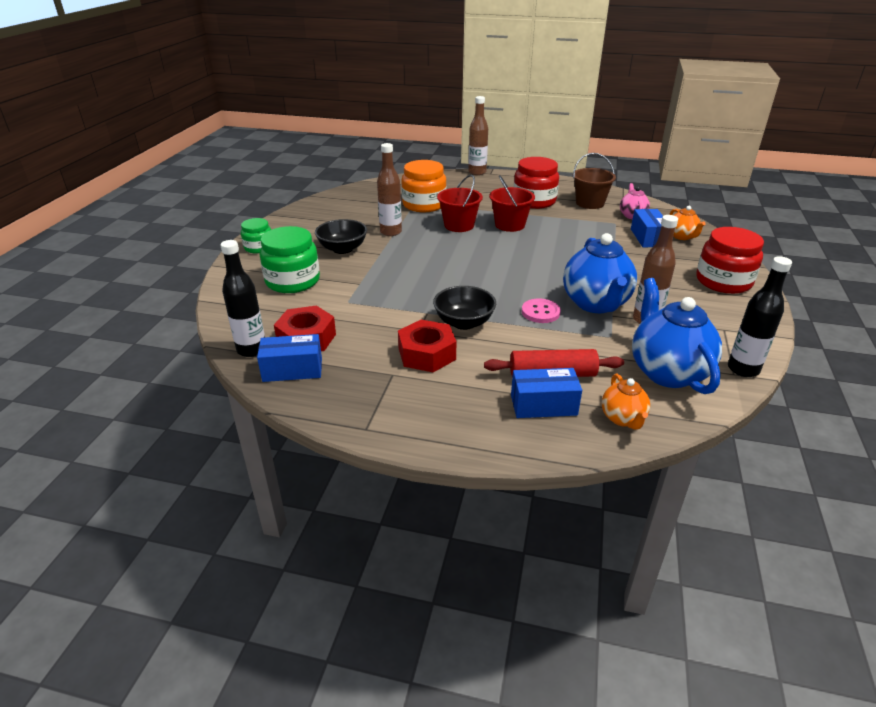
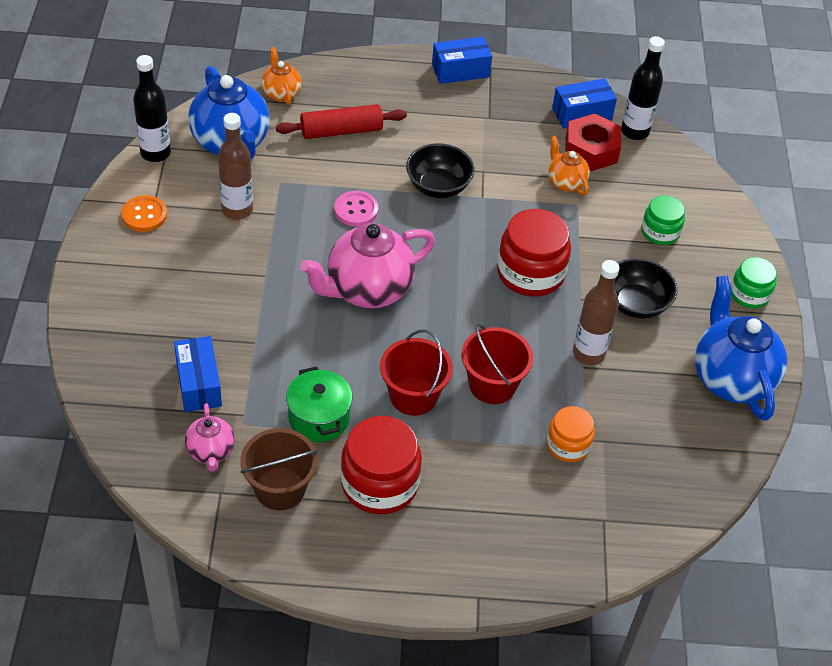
camera: 165 degrees right, 15 degrees up
(292, 281) = (660, 232): green jar -> green jar, size x0.59
(424, 205) = (568, 445): orange jar -> orange jar, size x0.59
(426, 354) = (465, 142): red nut -> none
(477, 172) = (506, 598): brown bottle -> none
(534, 268) = (367, 290): none -> pink teapot
(543, 405) = (348, 100): blue box -> blue box (460, 71)
(569, 221) = (319, 418): none -> green pot
(596, 304) = (291, 230): blue teapot -> blue teapot (730, 379)
(682, 236) = (144, 393): orange teapot -> orange teapot (565, 182)
(723, 281) = (122, 288): red jar -> red jar (530, 273)
(728, 322) = (144, 215): none -> orange button

